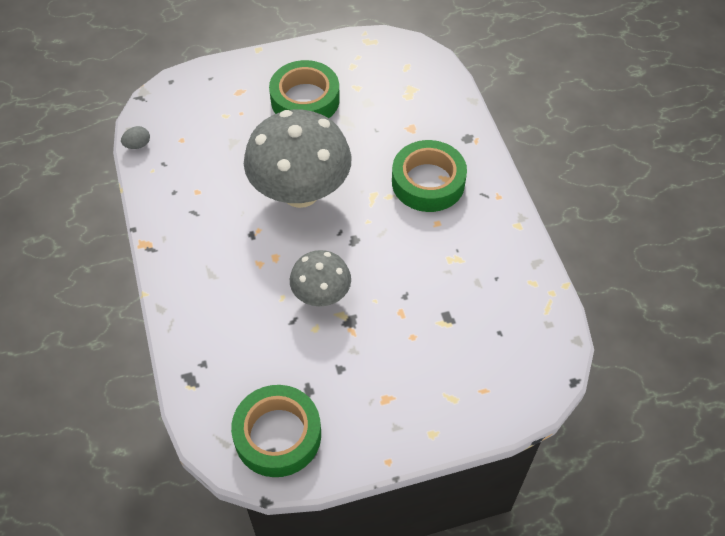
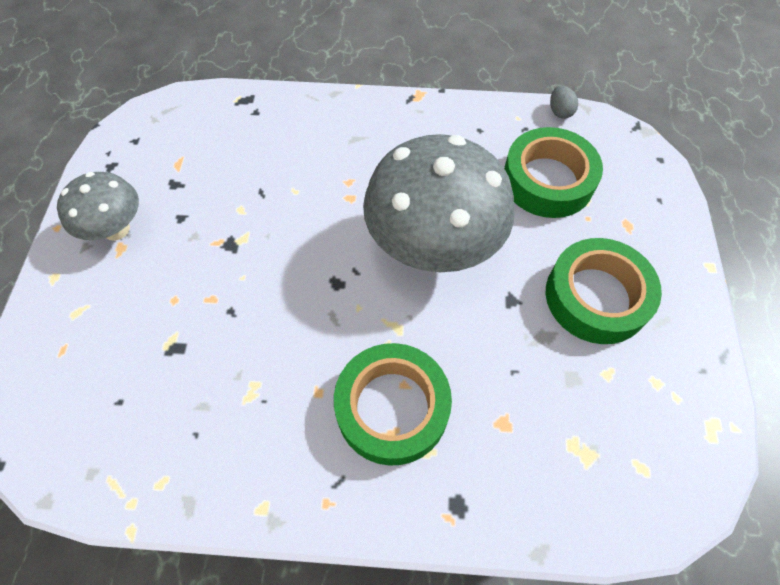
camera: 110 degrees right, 5 degrees up
(277, 435) = (146, 148): green tape -> green tape (547, 180)
(321, 295) = (277, 226): grey mushroom -> grey mushroom (116, 229)

